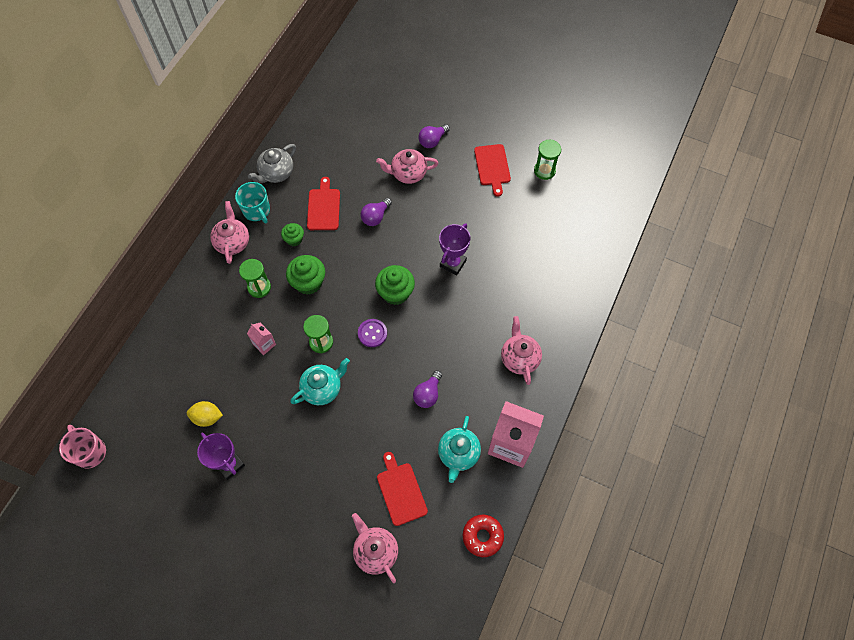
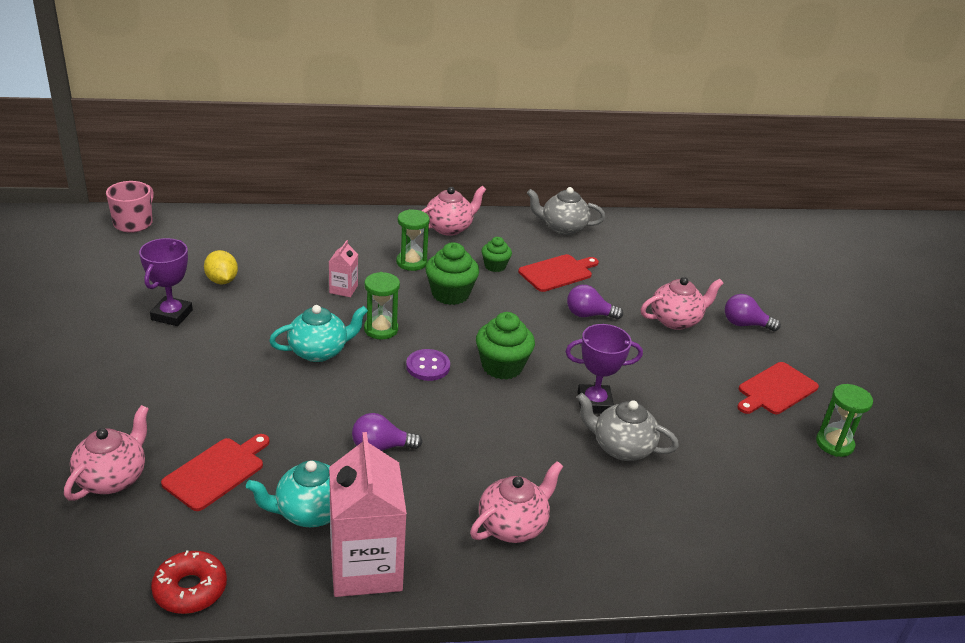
camera: 55 degrees right, 30 degrees down
(257, 211) = (503, 230): turquoise mug -> none
(322, 388) = (319, 351): turquoise teapot -> turquoise teapot turned 45 degrees counterclockwise
(408, 174) = (676, 320): pink teapot -> pink teapot turned 105 degrees clockwise
(493, 272) = (621, 447): none -> grey teapot

